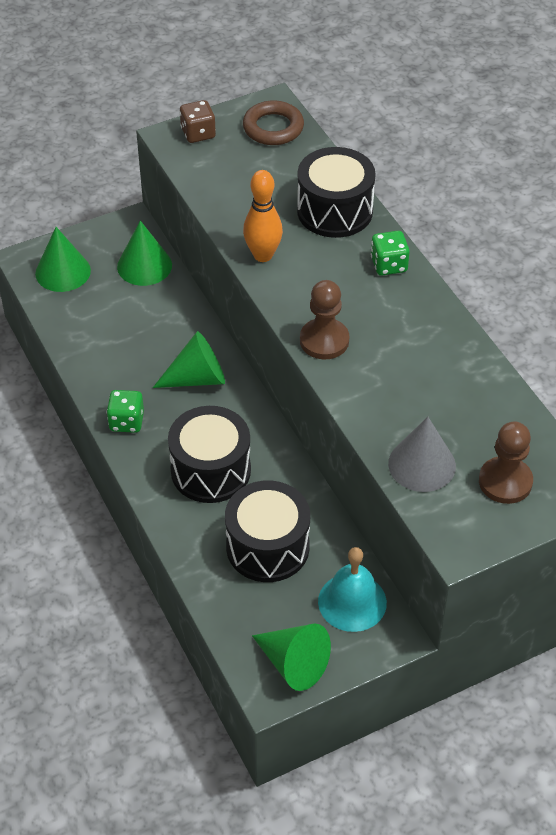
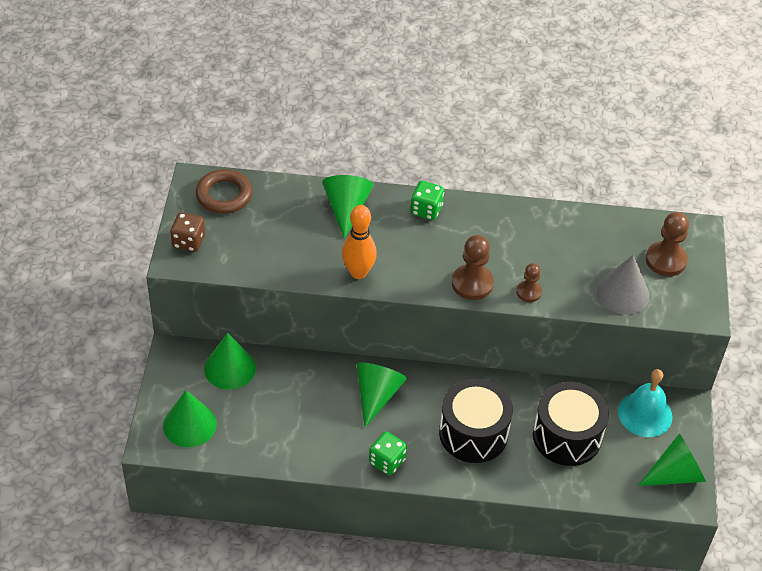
camera: 60 degrees left, 0 degrees up
(335, 211) = (346, 209): black drum -> green cone
(352, 388) = (528, 292): none -> brown pawn

